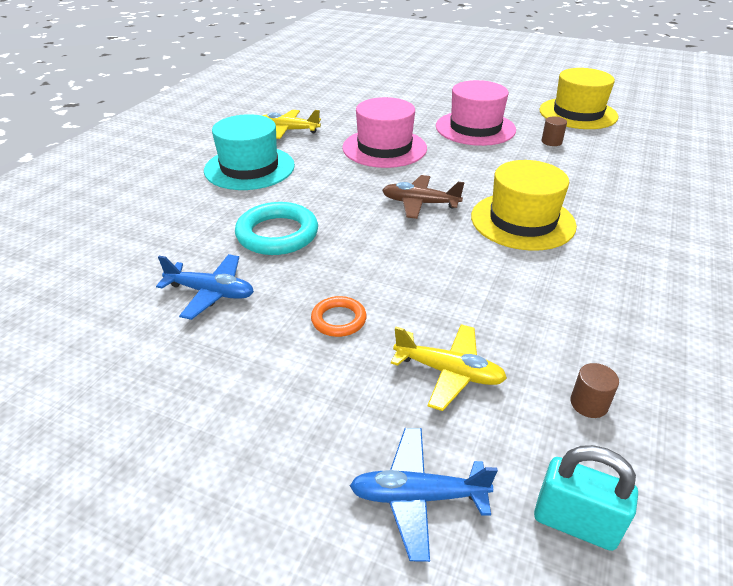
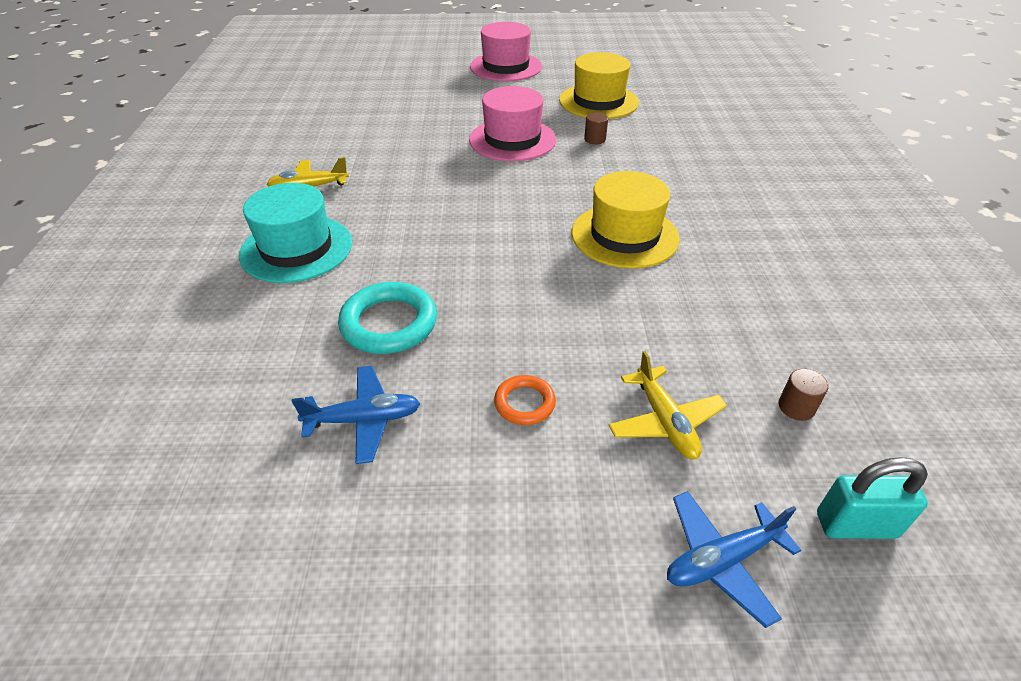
camera: 25 degrees left, 5 degrees up
(384, 148) = (434, 185): pink hat -> pink hat (506, 67)
(420, 203) = (515, 243): brown plane -> none
(449, 372) = (664, 421): yellow plane -> yellow plane turned 75 degrees clockwise

